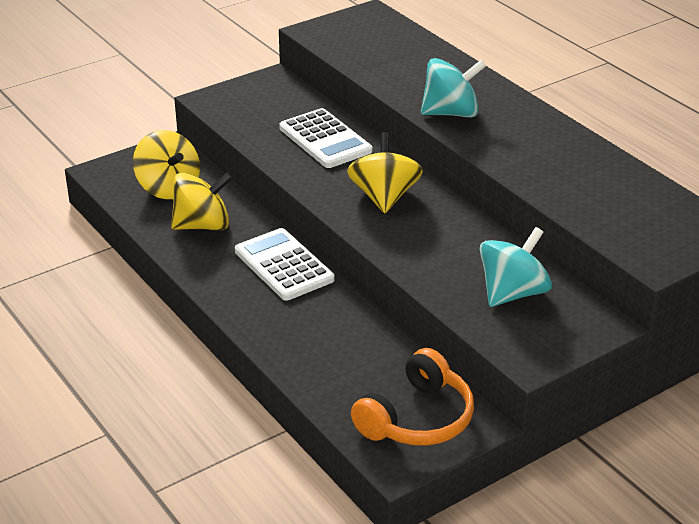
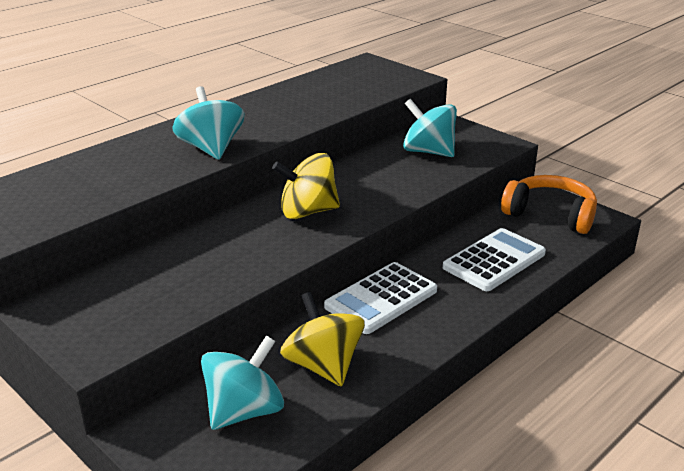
camera: 100 degrees left, 5 degrees down
(168, 188) = (244, 411): yellow spinning top -> turquoise spinning top
(325, 140) = (199, 254): white calculator -> white calculator (494, 260)

